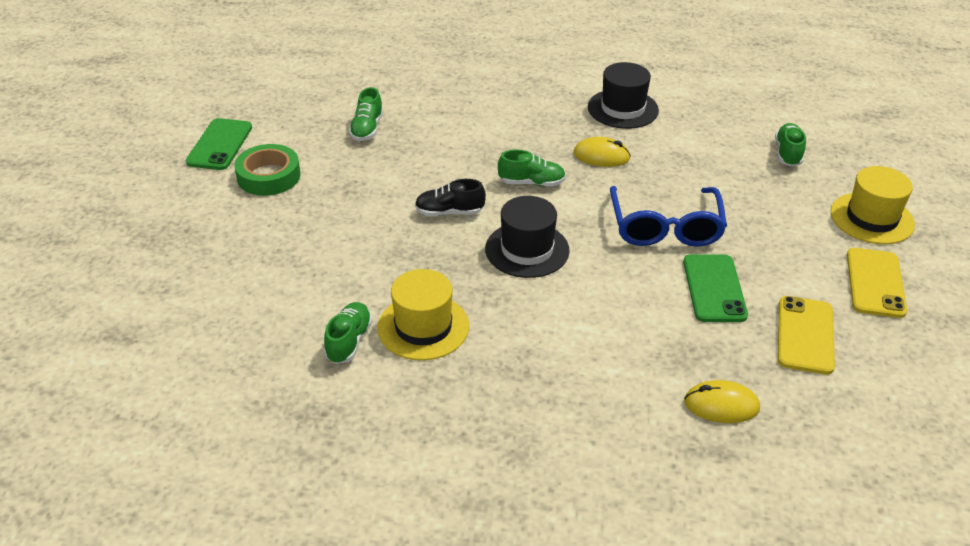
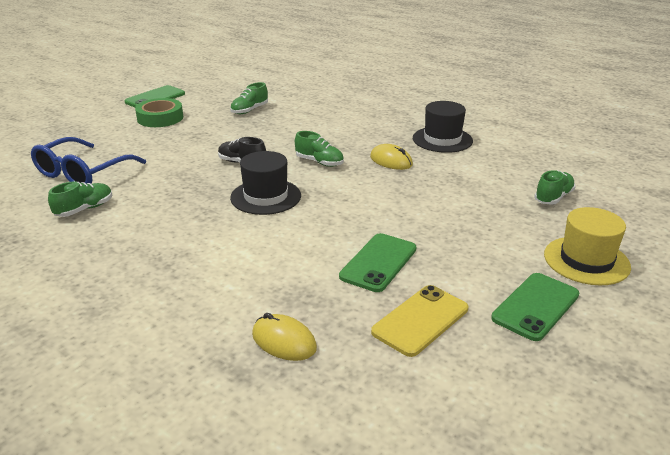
camera: 30 degrees right, 10 degrees down
(423, 327) = (139, 216): yellow hat -> none
(665, 226) = (387, 213): blue glasses -> blue glasses (83, 172)
(875, 283) = (535, 306): yellow phone -> green phone

